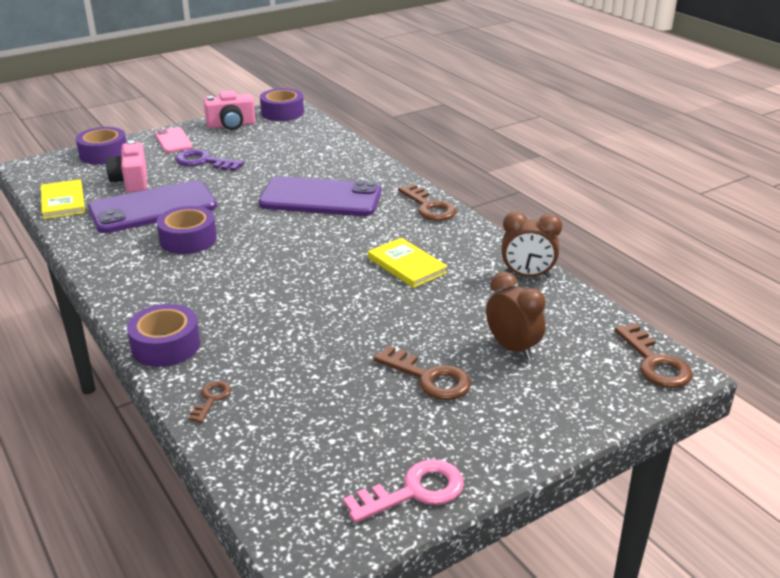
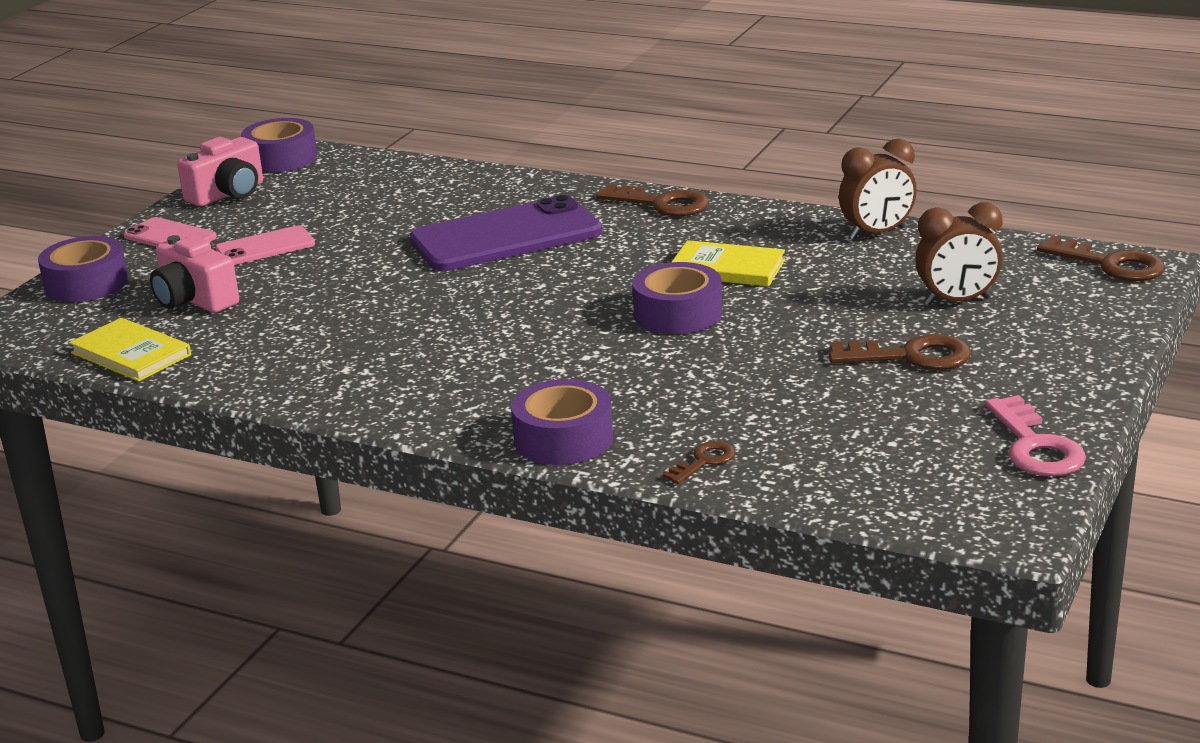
camera: 30 degrees left, 5 degrees down
(153, 208) = (286, 318): purple phone -> none
(188, 239) = (401, 333): purple tape -> purple tape (678, 314)
(203, 162) = (265, 247): purple key -> pink phone
(211, 399) = (704, 461): brown key -> brown key turned 60 degrees clockwise
(414, 491) = (1035, 446): pink key -> pink key turned 135 degrees clockwise
(512, 348) = (957, 301): brown clock -> brown clock turned 150 degrees clockwise

